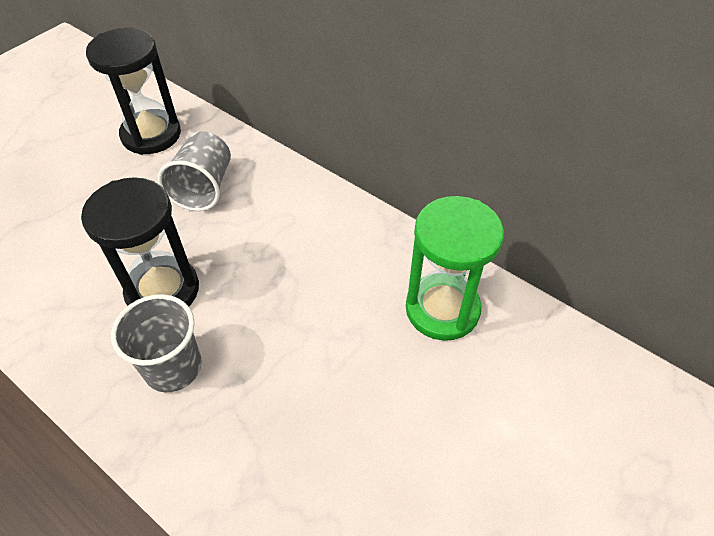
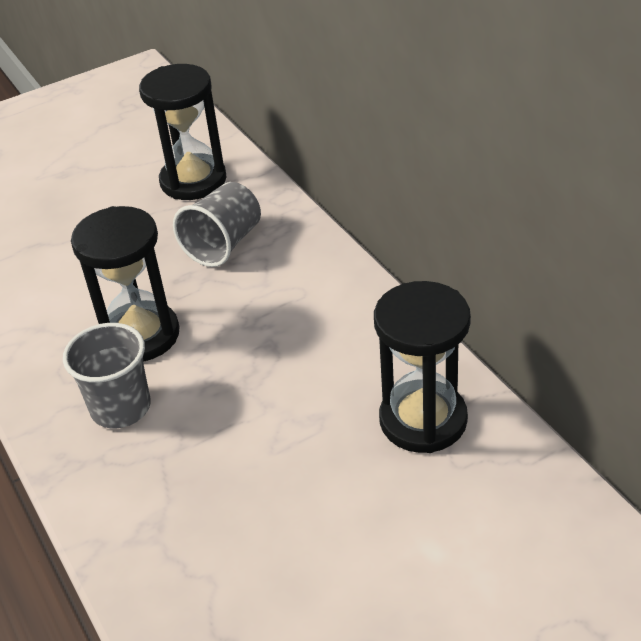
camera: 25 degrees right, 10 degrees down
(442, 309) = (423, 420): green hourglass -> black hourglass

